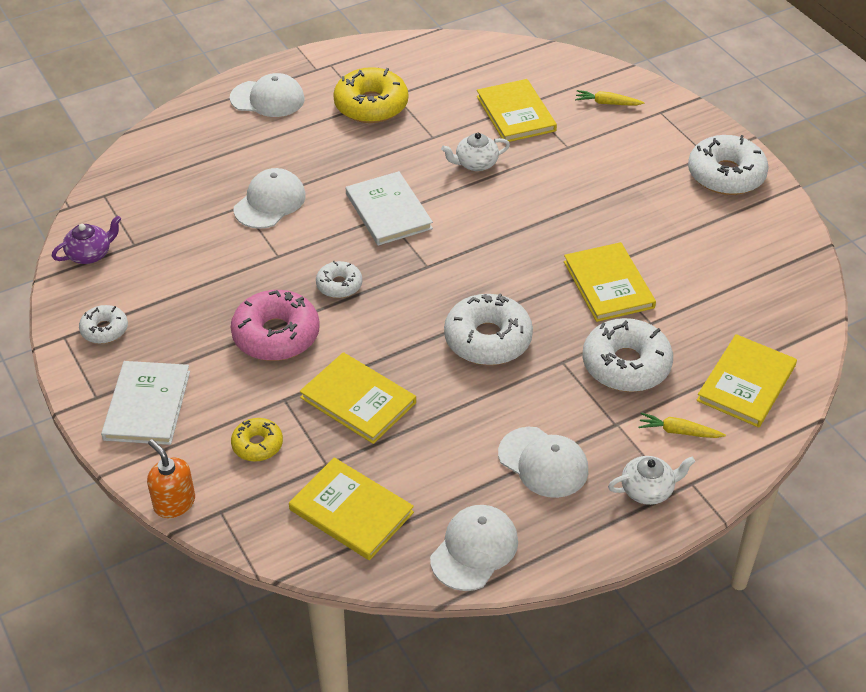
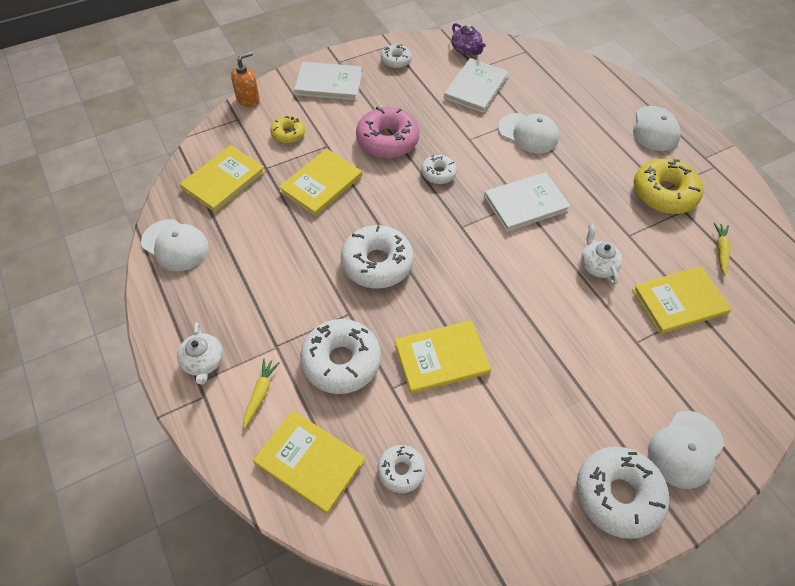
camera: 90 degrees right, 10 degrees up
(175, 247) = (476, 87): none -> white book
(543, 462) = (244, 292): white cap -> white cap (685, 449)
(607, 103) = (718, 386): yellow carrot -> yellow carrot (720, 251)
(738, 314) = (401, 471): none -> white donut

